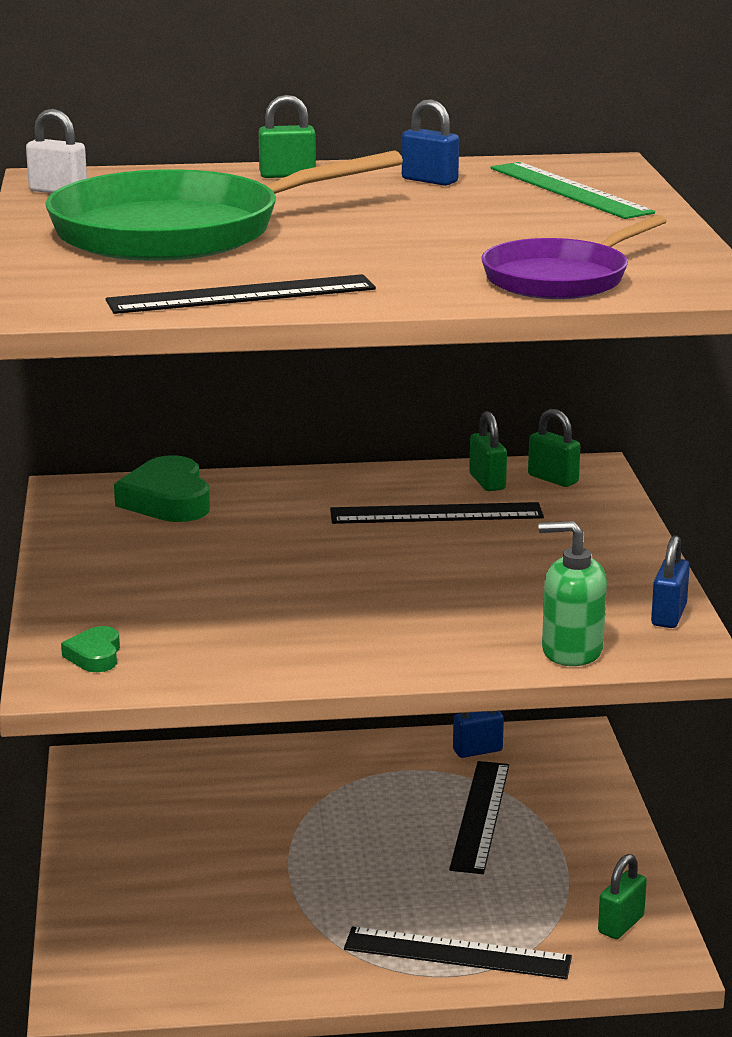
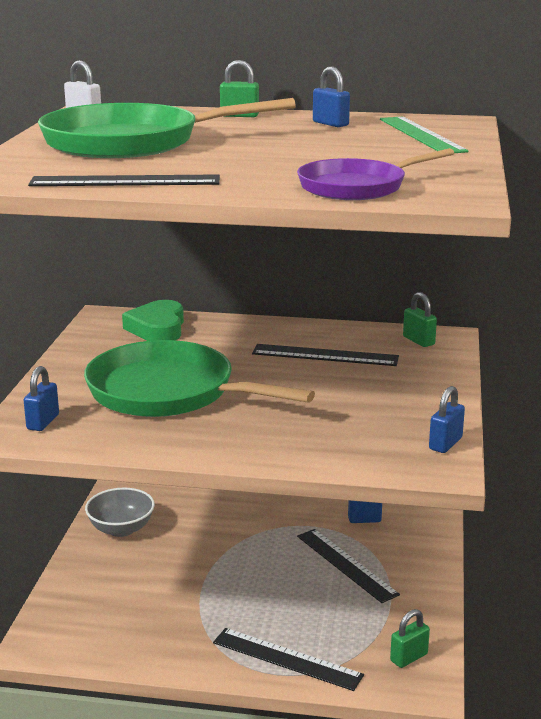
camera: 15 degrees right, 0 degrees up
(95, 655) = (43, 422): green heart -> blue padlock
(126, 814) = (121, 529): none -> grey bowl
(249, 591) = (169, 392): none -> green pan
(480, 816) = (346, 564): black ruler -> black ruler turned 60 degrees counterclockwise
(487, 482) = (372, 338): green padlock -> none
(571, 651) = (360, 460): green soap dispenser -> none

